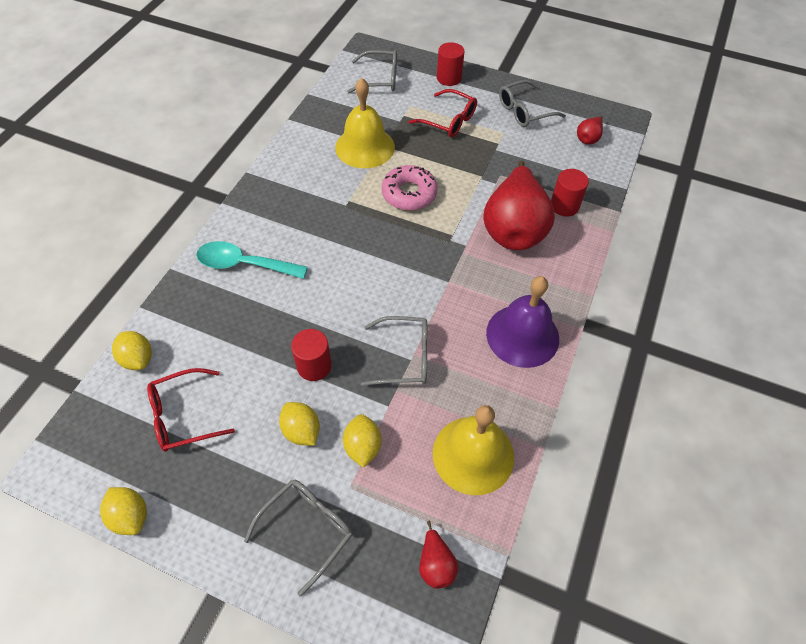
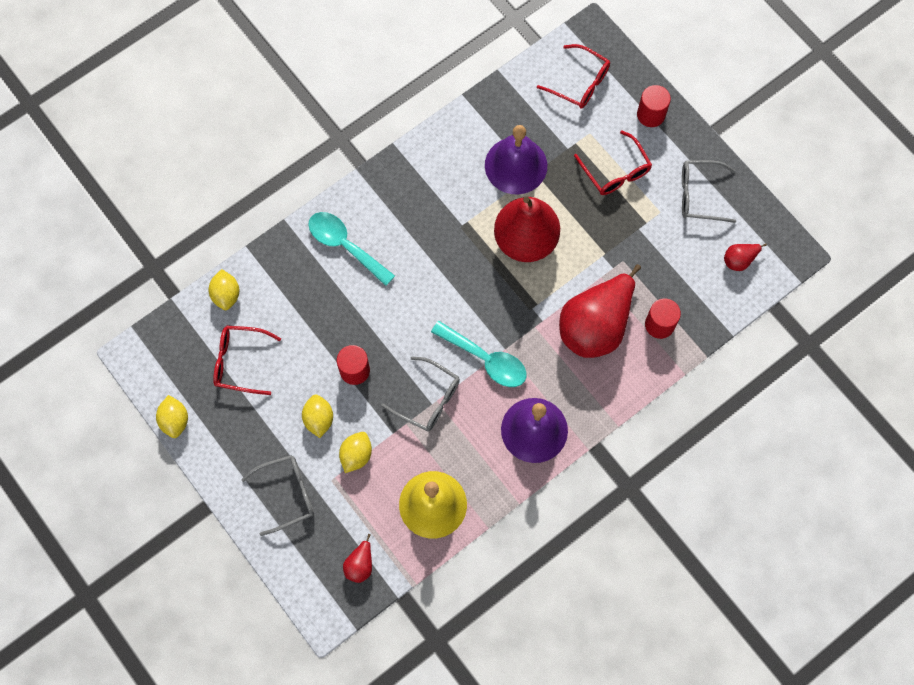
camera: 30 degrees right, 15 degrees up
(365, 147) = (516, 165): yellow bell -> purple bell
(380, 79) = (579, 83): grey glasses -> red glasses
(409, 194) = (525, 240): pink donut -> red pear
(437, 297) = (486, 359): none -> turquoise spoon

